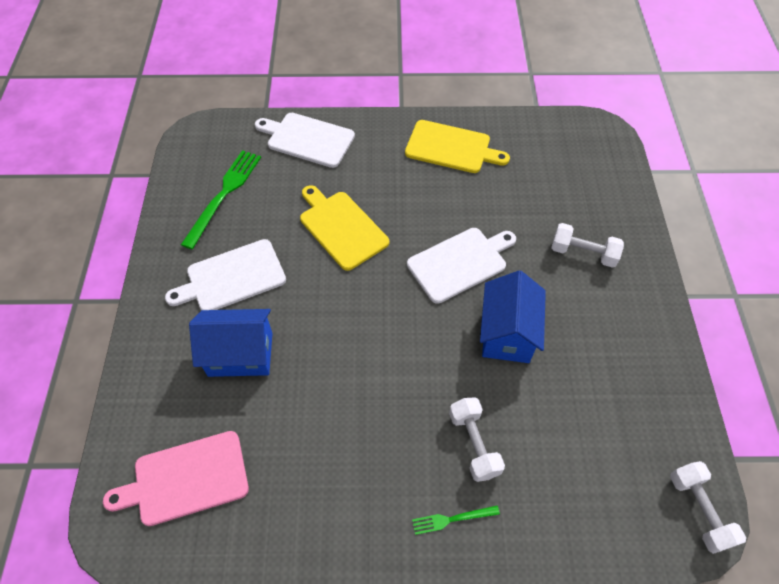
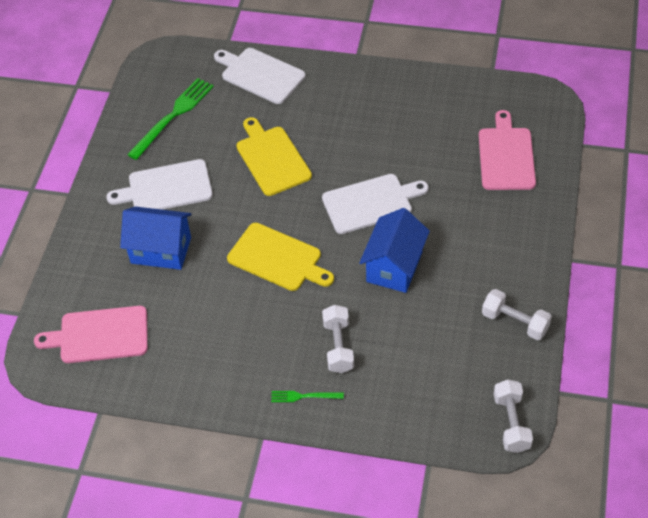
camera: 15 degrees right, 5 degrees down
(451, 148) = (394, 99): yellow cutting board -> yellow cutting board (277, 258)
(582, 192) = (506, 156): none -> pink cutting board
(583, 253) = (487, 210): white dumbbell -> white dumbbell (515, 322)

